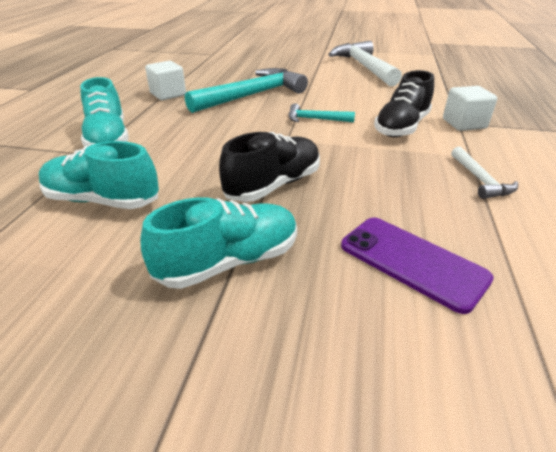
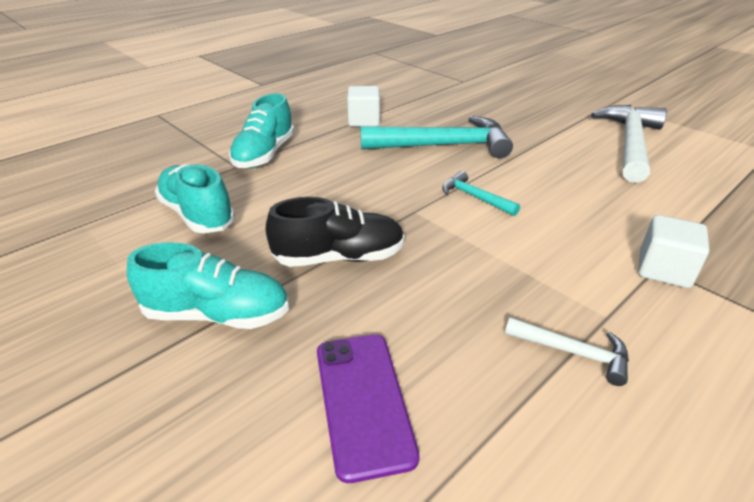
camera: 35 degrees right, 0 degrees up
(401, 127) = (567, 243): black shoe -> none
(480, 180) = (573, 353): white hammer -> white hammer turned 90 degrees counterclockwise

